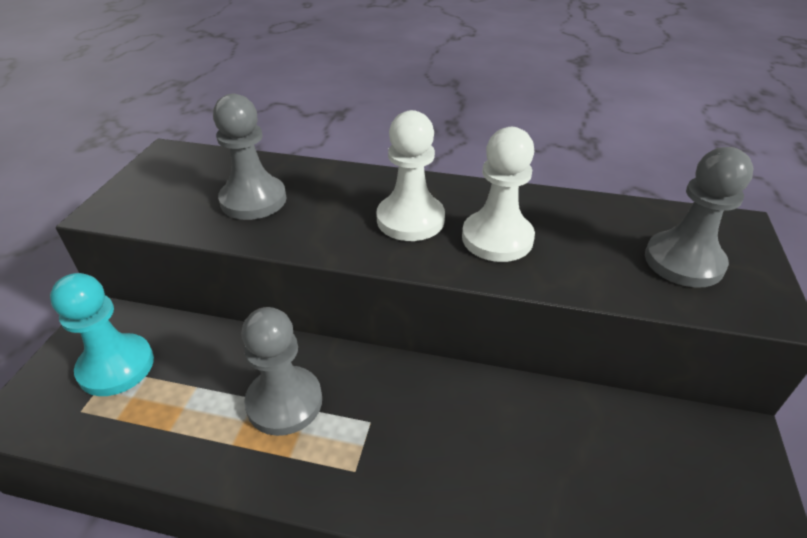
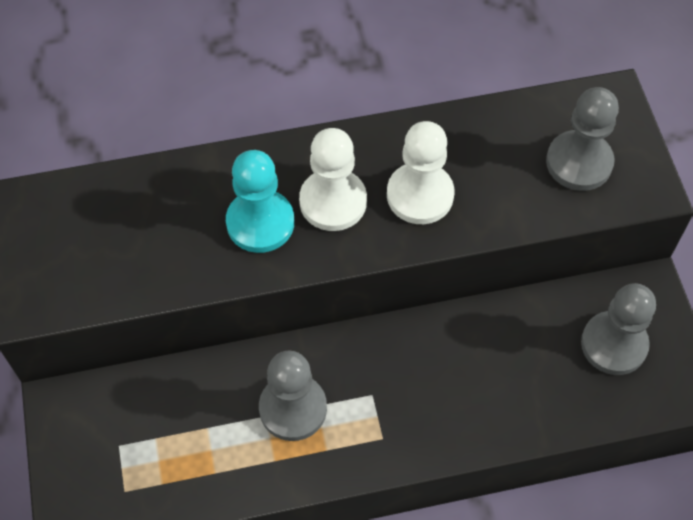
camera: 25 degrees left, 20 degrees up
(116, 366) = (120, 441): turquoise pawn -> turquoise pawn (260, 223)
(253, 200) = (168, 235): grey pawn -> grey pawn (614, 344)

